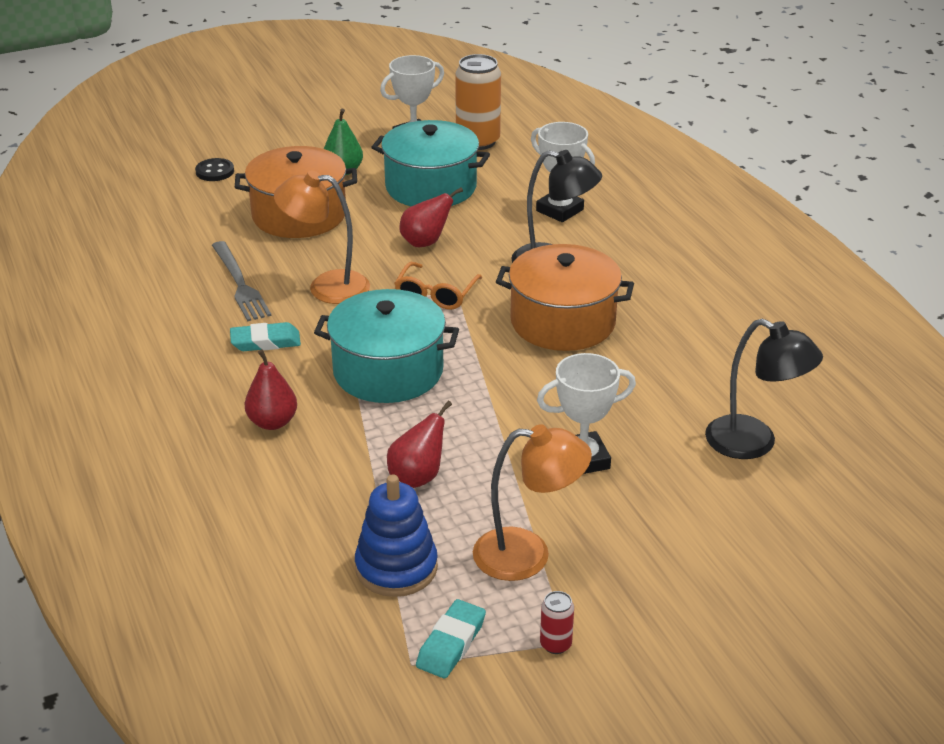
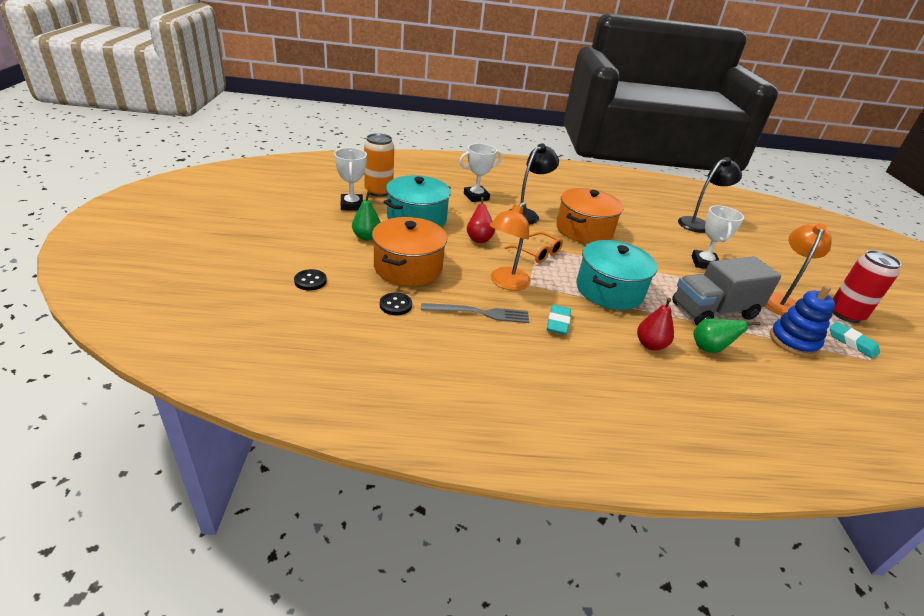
camera: 70 degrees left, 0 degrees up
(211, 230) = (395, 305): none -> black button
(304, 477) = (709, 349): none -> green pear
(418, 477) = (713, 311): red pear -> grey truck
(555, 644) = (845, 314): red can -> red can, size x2.20

